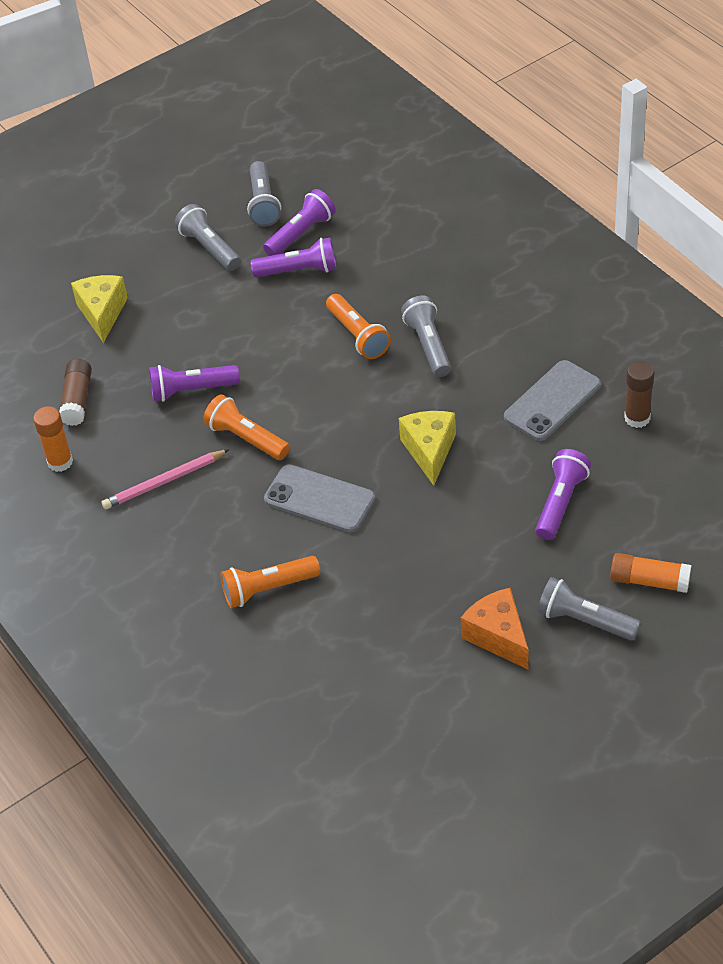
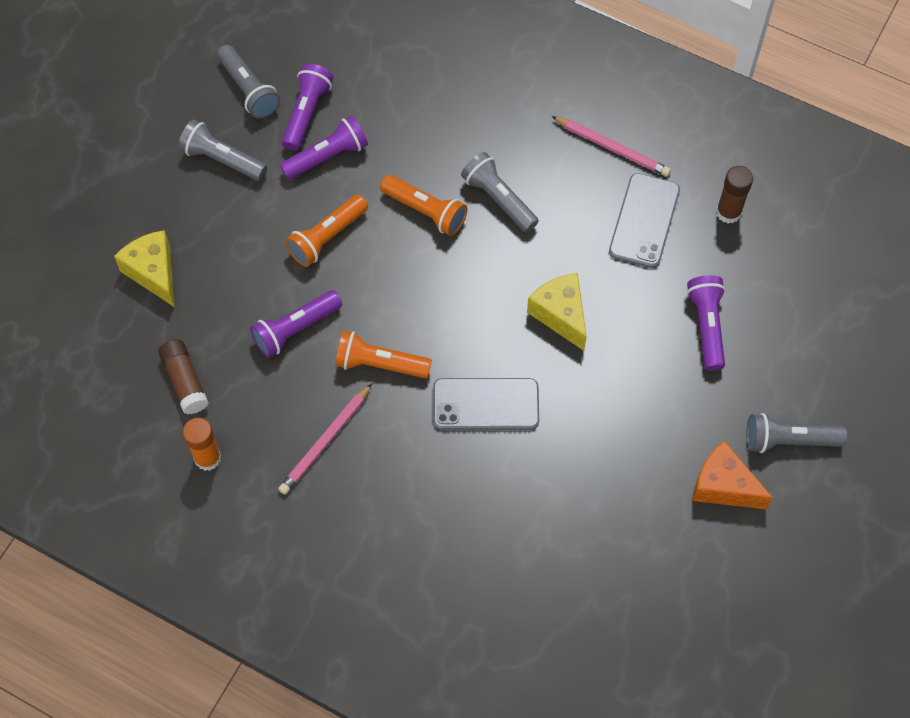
camera: 30 degrees left, 15 degrees up
(268, 589) = (490, 519): orange flashlight -> orange flashlight (327, 237)
(556, 336) = (612, 148): none -> pink pencil
(649, 581) = (823, 378): orange glue stick -> none

